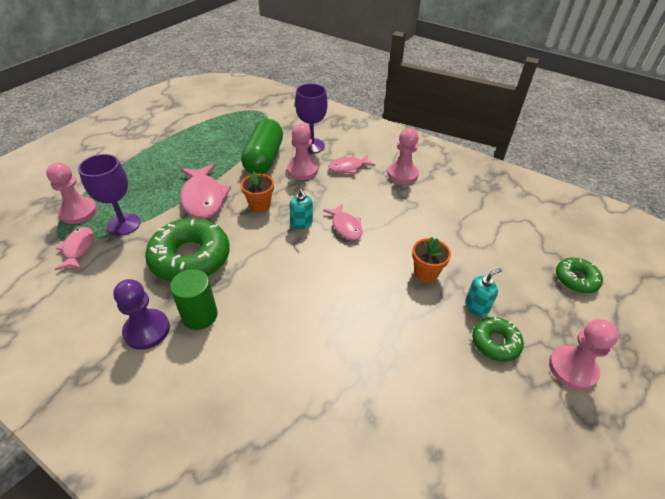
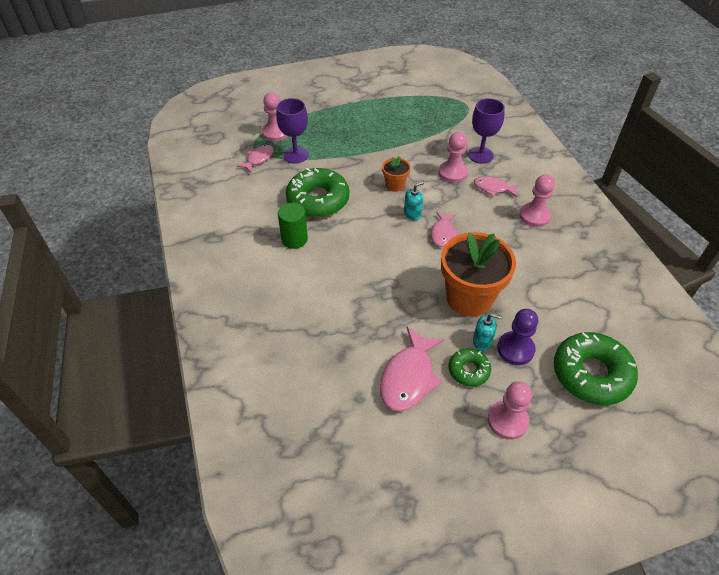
camera: 40 degrees right, 5 degrees up
(147, 330) = (259, 231): purple pawn -> purple pawn (515, 349)
(203, 198) = (360, 161): pink fish -> pink fish (409, 377)
(264, 159) = (431, 149): green capsule -> none
(301, 223) = (412, 214): turquoise soap dispenser -> turquoise soap dispenser turned 135 degrees counterclockwise
(426, 273) = (469, 298): orange flower pot -> orange flower pot, size x2.12
(576, 279) = (591, 374): green donut -> green donut, size x1.88

